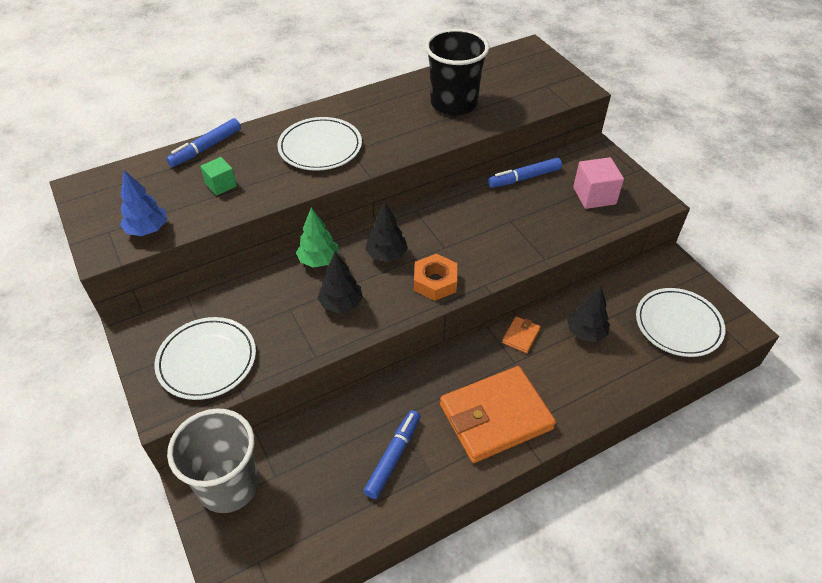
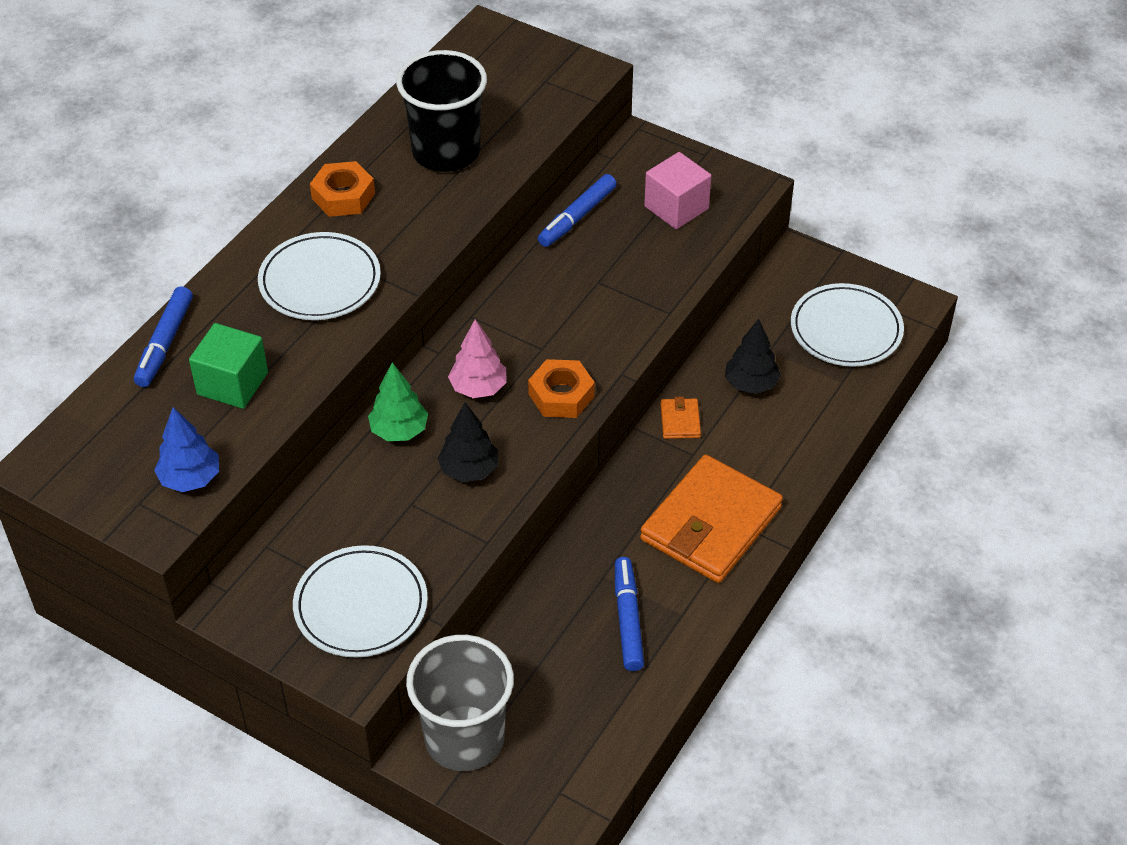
camera: 30 degrees left, 0 degrees up
(221, 185) = (232, 383): green cube -> green cube, size x1.58
(373, 106) = (343, 196): none -> orange nut
(386, 255) = (478, 388): black tree -> pink tree

